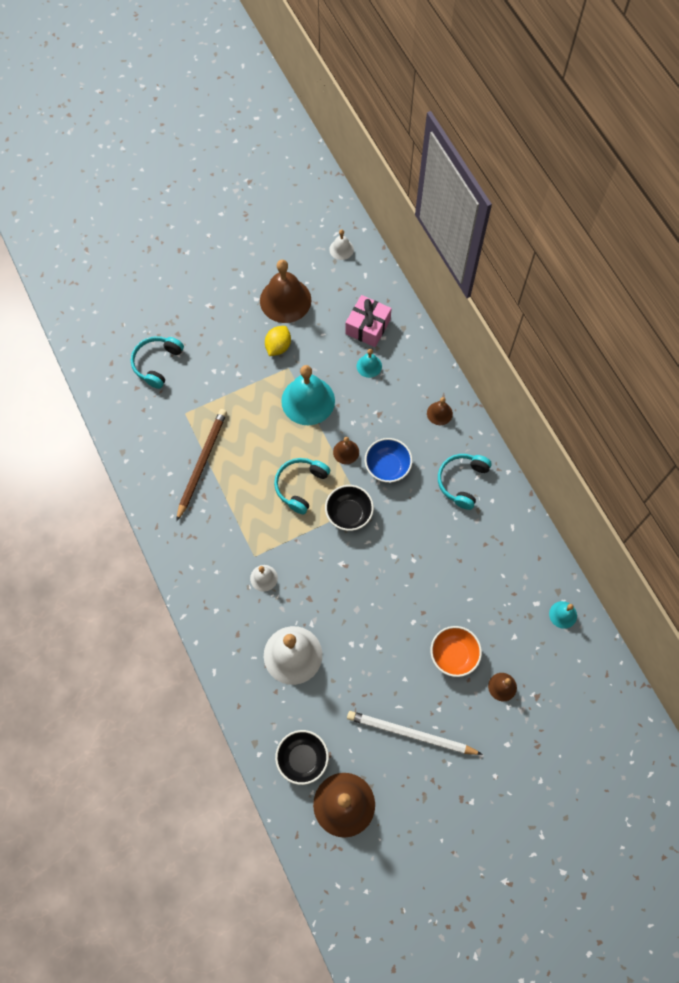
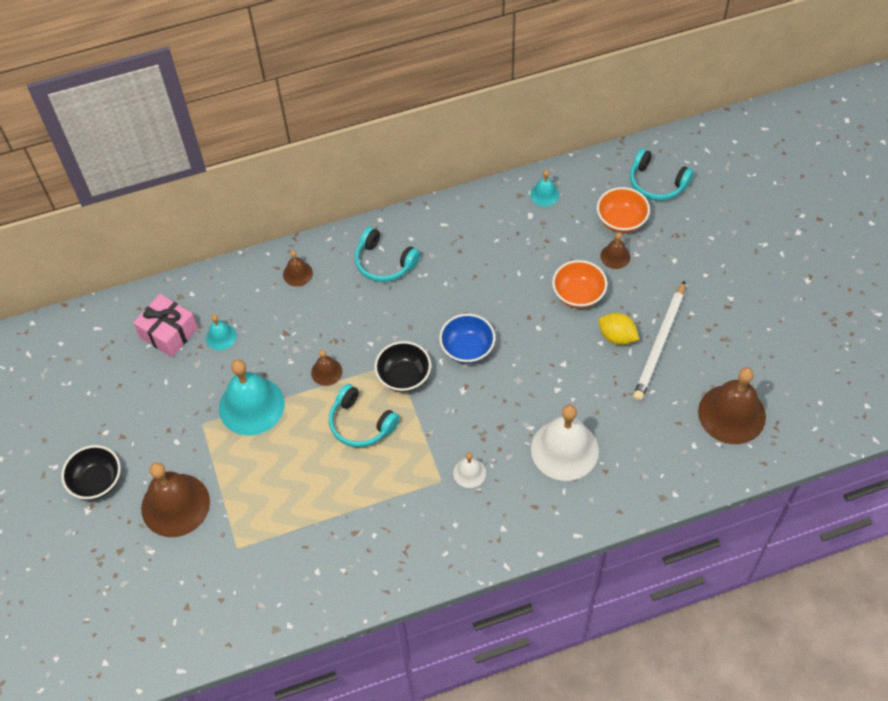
camera: 80 degrees left, 10 degrees down
(157, 363) = (157, 579): turquoise headphones -> turquoise headphones (656, 183)
(202, 463) = (310, 532): brown pencil -> none
(278, 347) = (170, 432): yellow lemon -> yellow lemon (617, 337)
(285, 300) = (106, 418): brown bell -> brown bell (175, 505)
(302, 759) = (682, 450): black bowl -> black bowl (97, 481)
(341, 249) = (53, 350): white bell -> none
(387, 467) = (353, 332): blue bowl -> blue bowl (467, 348)
(545, 690) = (621, 221): none -> orange bowl

